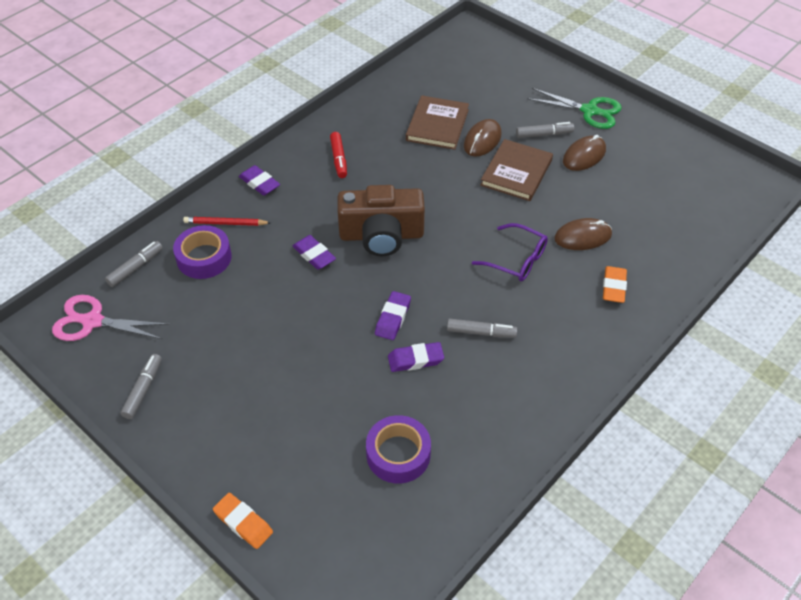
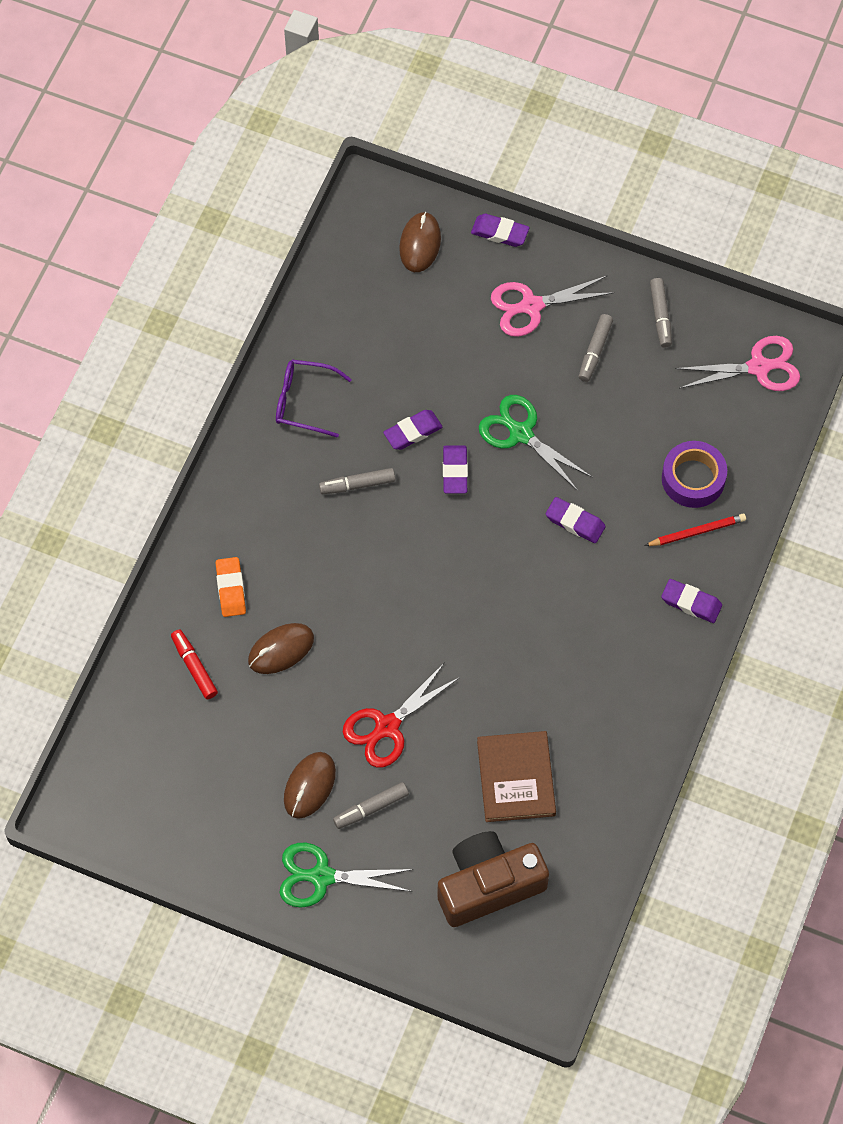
camera: 160 degrees right, 15 degrees up
(135, 268) = (758, 442): grey marker -> grey marker (595, 351)
(243, 523) = (500, 233): orange eraser -> purple eraser
(253, 437) = (531, 306): none -> pink scissors
(322, 330) = (521, 433): none -> green scissors
(339, 159) = (615, 675): red marker -> red marker (194, 667)
(381, 235) = (512, 574): brown camera -> brown camera (488, 885)
(398, 454) = (392, 333): purple tape -> none
(482, 140) = (448, 770): brown mouse -> brown mouse (420, 244)
(516, 172) = (387, 727): brown book -> red scissors
(517, 260) = (347, 591): purple glasses -> purple glasses (304, 401)

